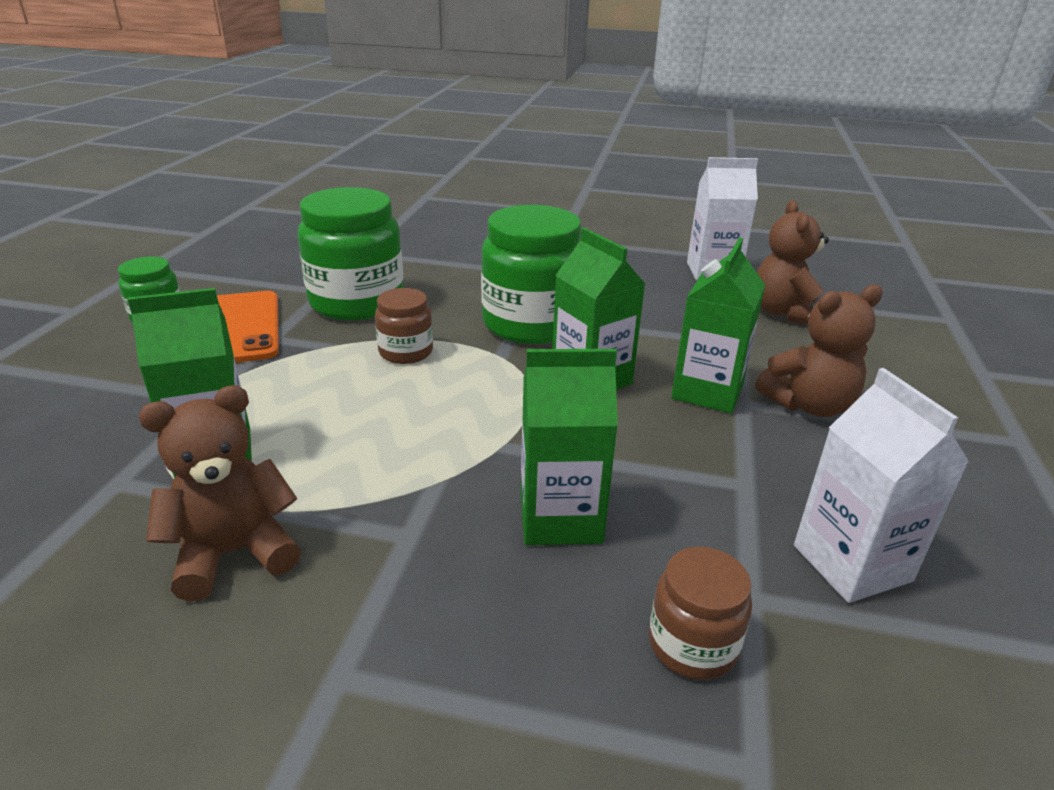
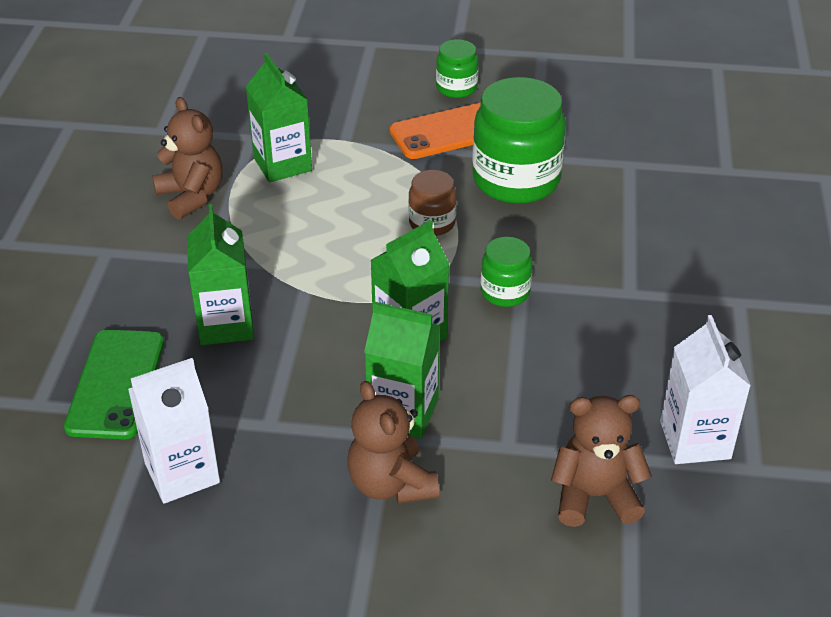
camera: 85 degrees right, 10 degrees up
(531, 324) = (505, 292): green jar -> green jar, size x0.51
(692, 645) = (116, 384): brown jar -> green phone

